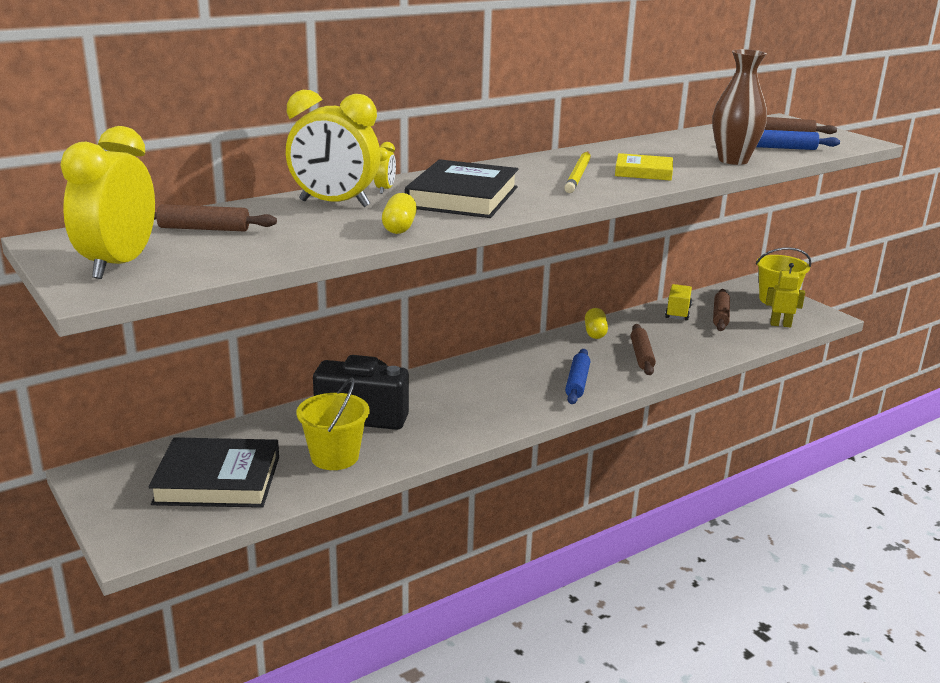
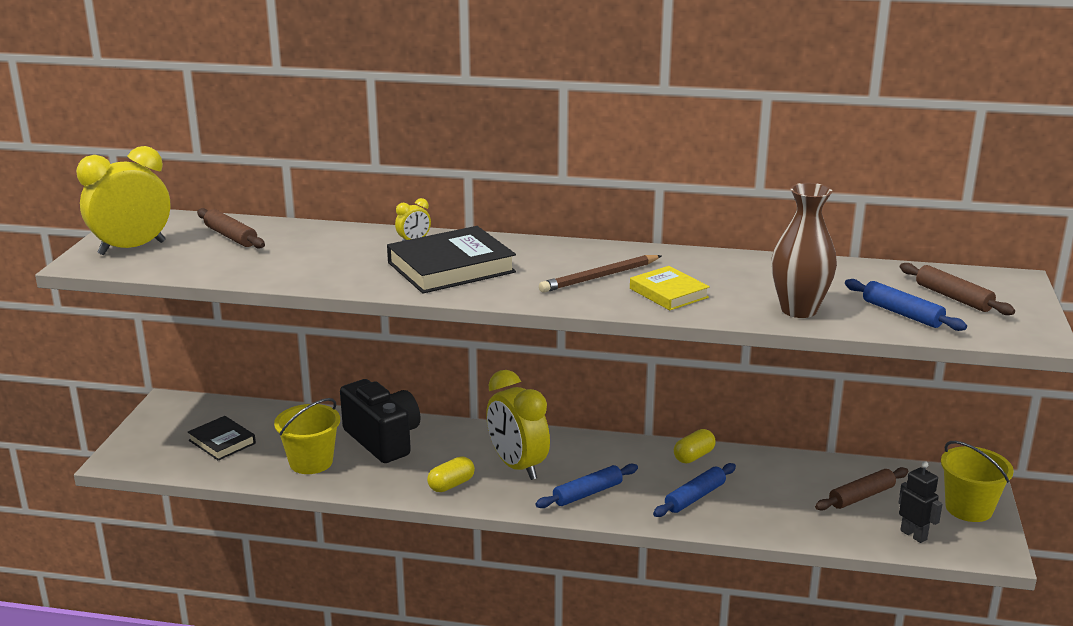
camera: 45 degrees right, 0 degrees up
(217, 480) = (222, 442): black book -> black book, size x0.58
(334, 204) = (351, 243): yellow clock -> yellow clock (517, 466)
(399, 227) = (343, 278): yellow capsule -> yellow capsule (451, 485)
(578, 175) = (599, 277): yellow pencil -> brown pencil
(641, 356) = (695, 497): brown rolling pin -> blue rolling pin
(678, 312) = (820, 473): yellow truck -> none
(780, 324) = (913, 535): yellow robot -> black robot

